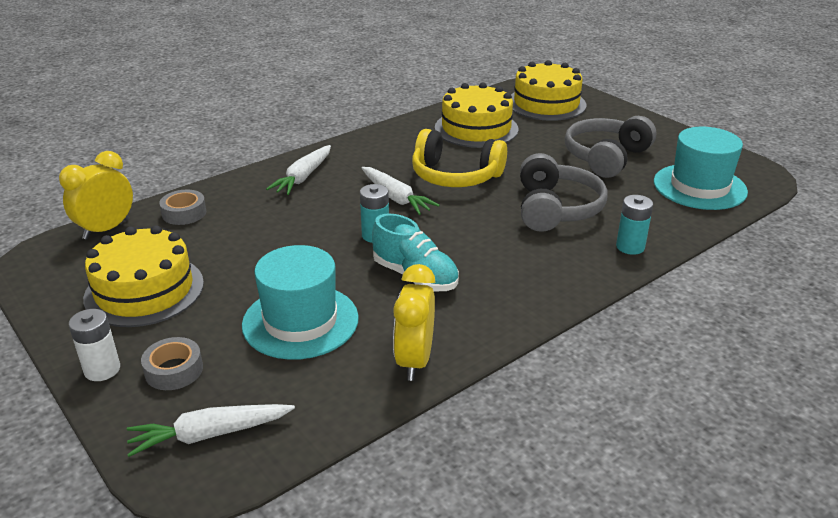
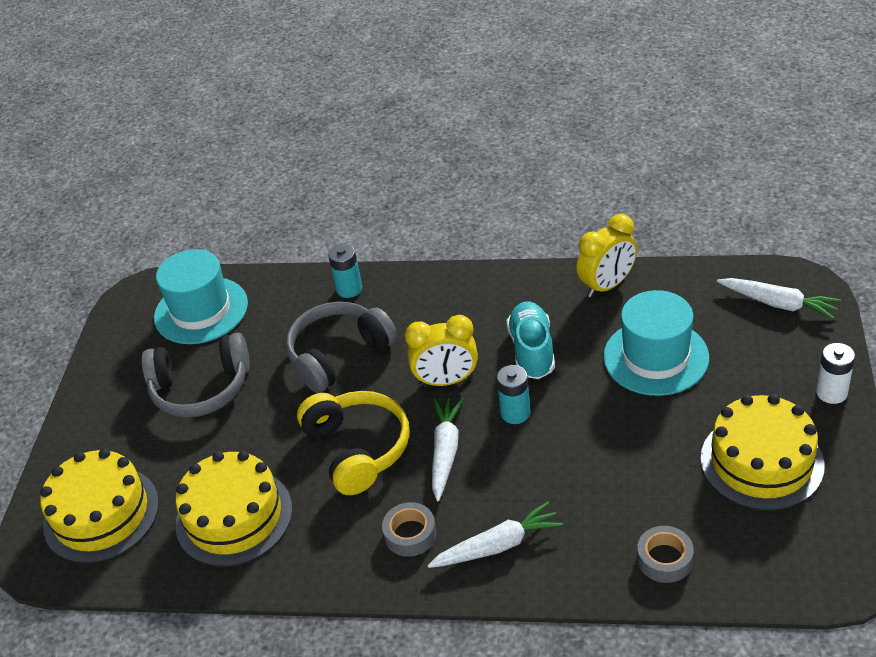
camera: 130 degrees left, 10 degrees up
(106, 229) = (761, 581): yellow clock -> yellow clock (446, 381)
(174, 370) = (777, 364): grey tape -> grey tape (410, 534)

